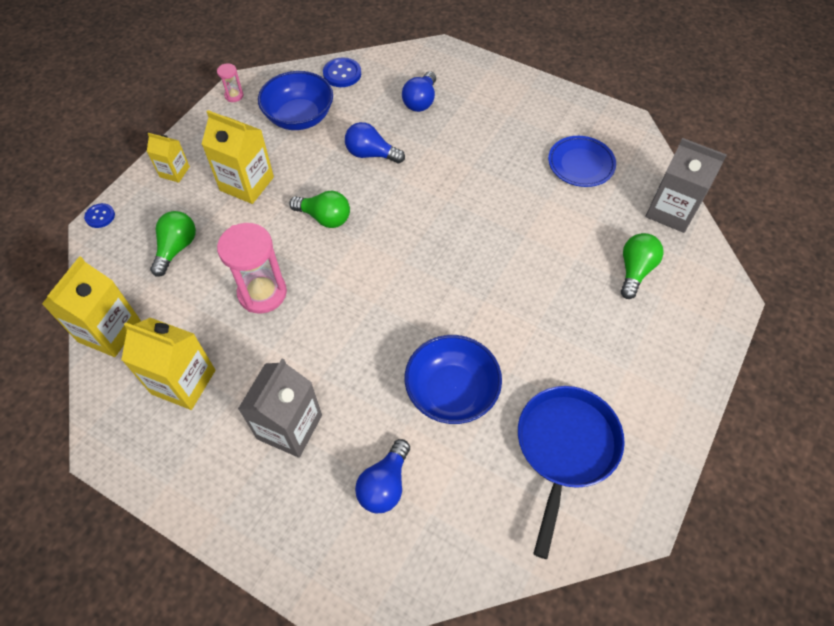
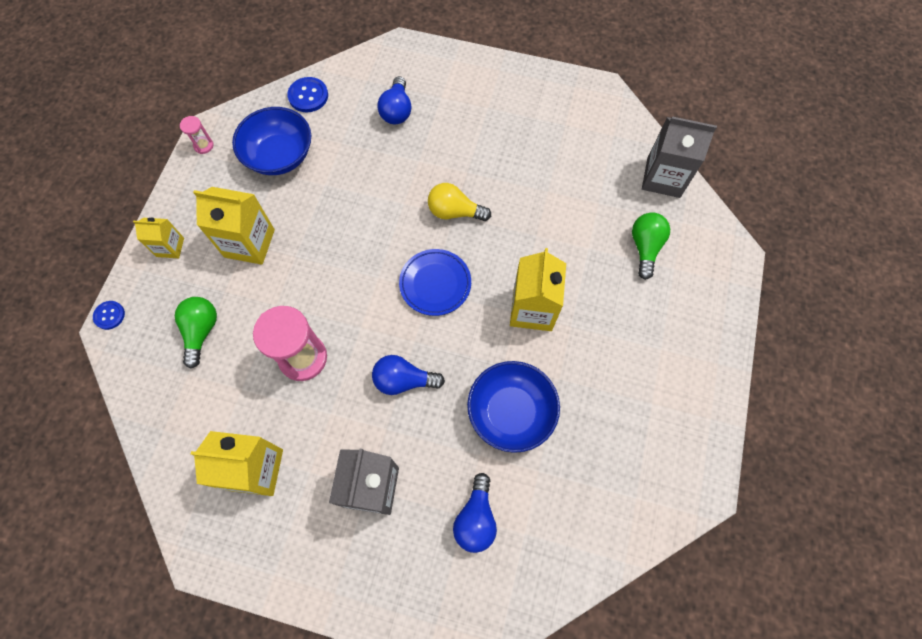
camera: 15 degrees left, 10 degrees up
(109, 331) = (164, 437): yellow carton -> yellow carton (532, 309)
(325, 218) = (339, 262): green light bulb -> none
(371, 154) = (364, 181): blue light bulb -> blue light bulb (404, 380)
(449, 197) = (454, 212): none -> yellow light bulb
(565, 448) = (625, 439): blue pan -> none
(581, 164) = (569, 146): blue plate -> blue plate (435, 284)

